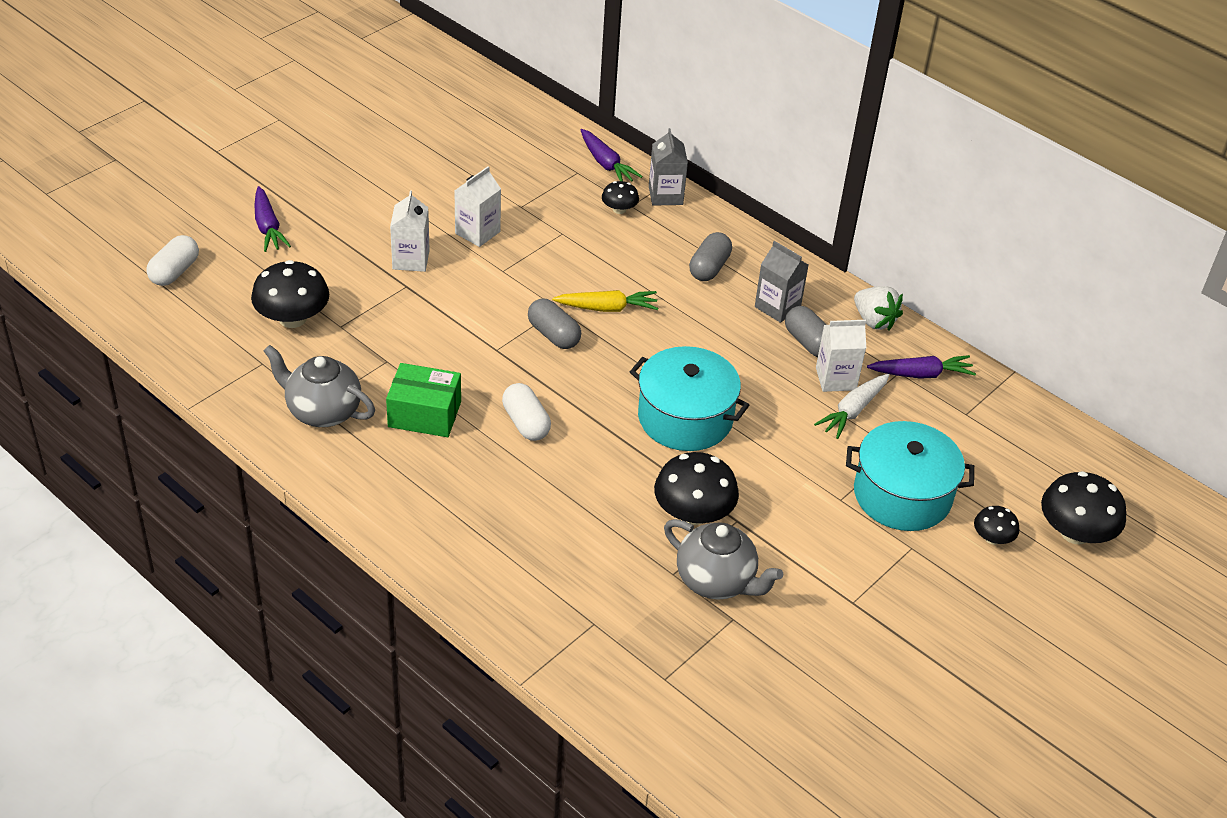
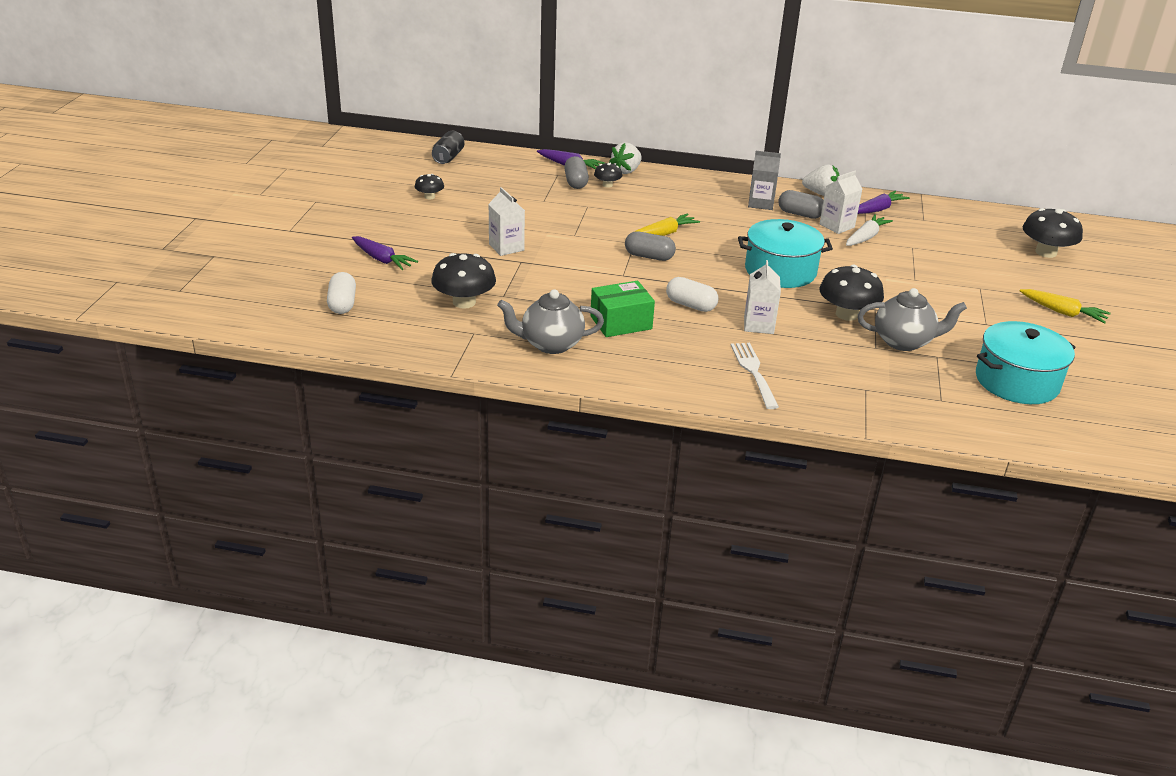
camera: 30 degrees left, 10 degrees down
(477, 232) = (532, 221): white carton -> white carton (758, 325)
(480, 102) = (448, 157): none -> black can
(494, 544) = (754, 373): none -> white fork
(665, 195) = (626, 171): grey carton -> white strawberry
(709, 268) = (698, 197): grey capsule -> grey capsule (576, 182)
(853, 411) = (866, 237): white carrot -> white carrot turned 150 degrees counterclockwise
(902, 495) = (942, 266): turquoise pot -> turquoise pot (1017, 381)
(978, 631) = (1062, 312): none -> yellow carrot
(992, 538) = (1012, 269): black mushroom -> black mushroom (429, 197)

